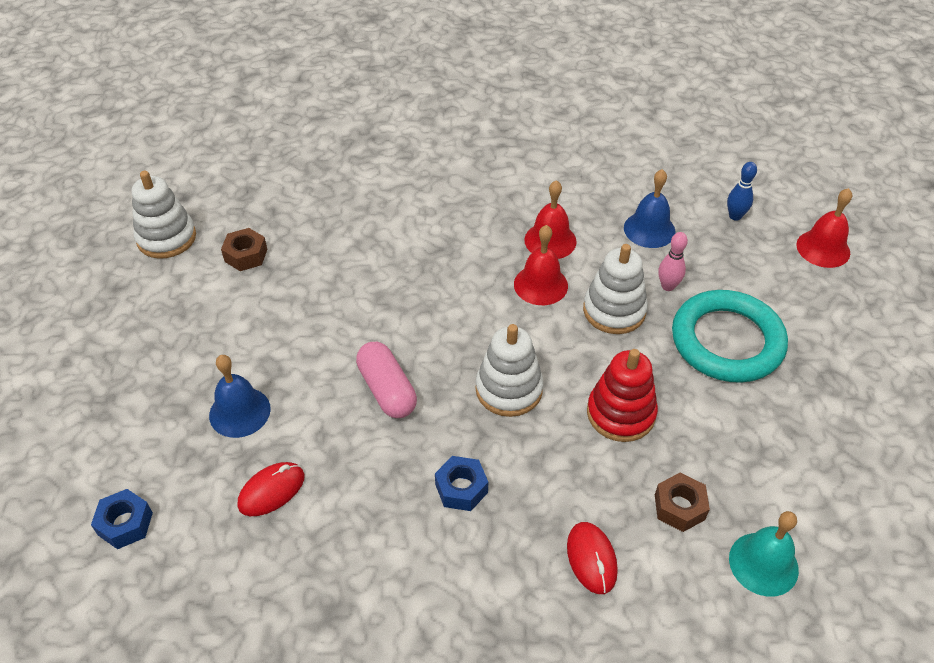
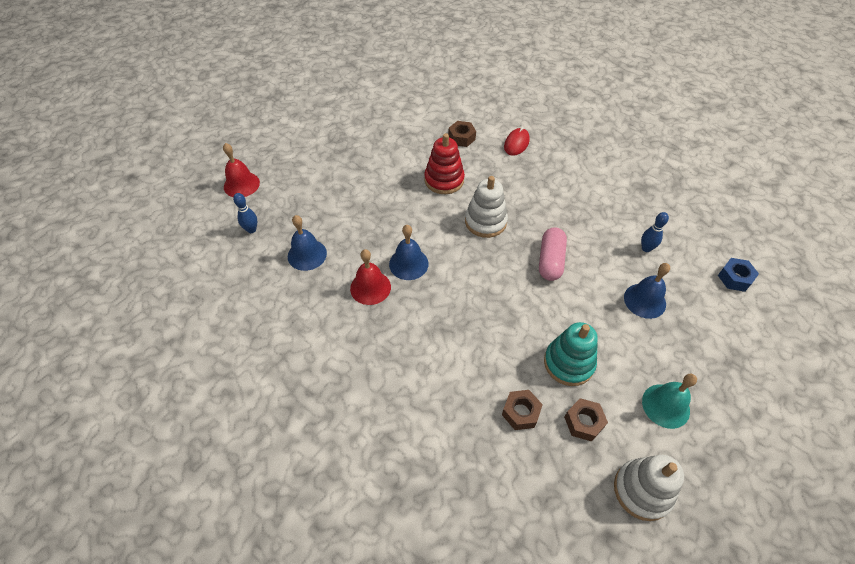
camera: 140 degrees left, 5 degrees up
(271, 491) = (646, 248): red mouse -> blue bowling pin
(291, 293) = (568, 363): none -> turquoise stacking toy
(309, 230) = (520, 412): none -> brown nut
(461, 488) = (549, 196): blue nut -> none
(540, 285) = (408, 264): red bell -> blue bell
(614, 310) = (387, 224): white stacking toy -> none
(668, 286) = (344, 218): pink bowling pin -> none
(727, 341) = (355, 177): turquoise ring -> none
(763, 564) = (452, 108): turquoise bell -> turquoise bell (665, 406)

